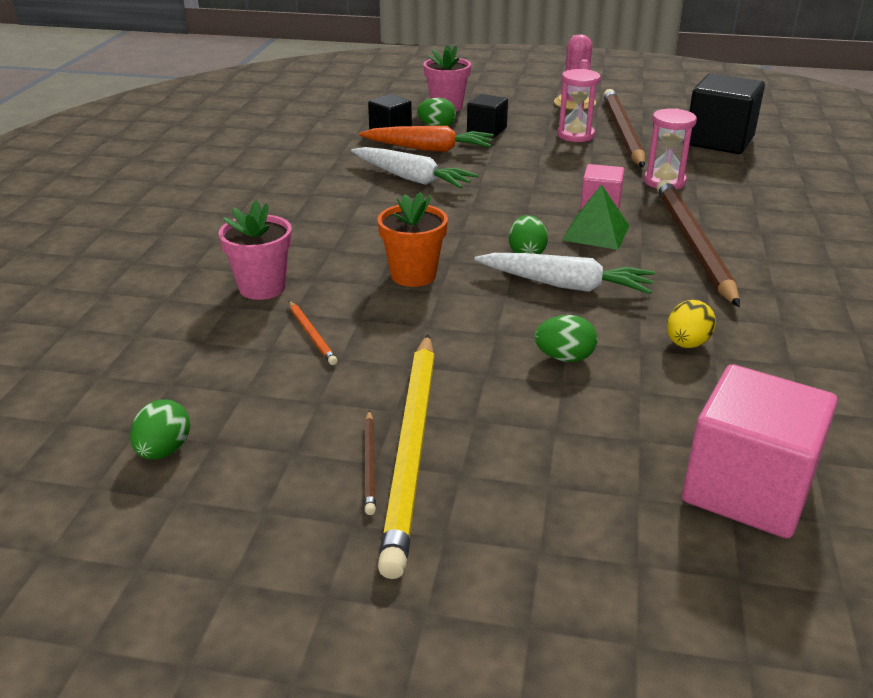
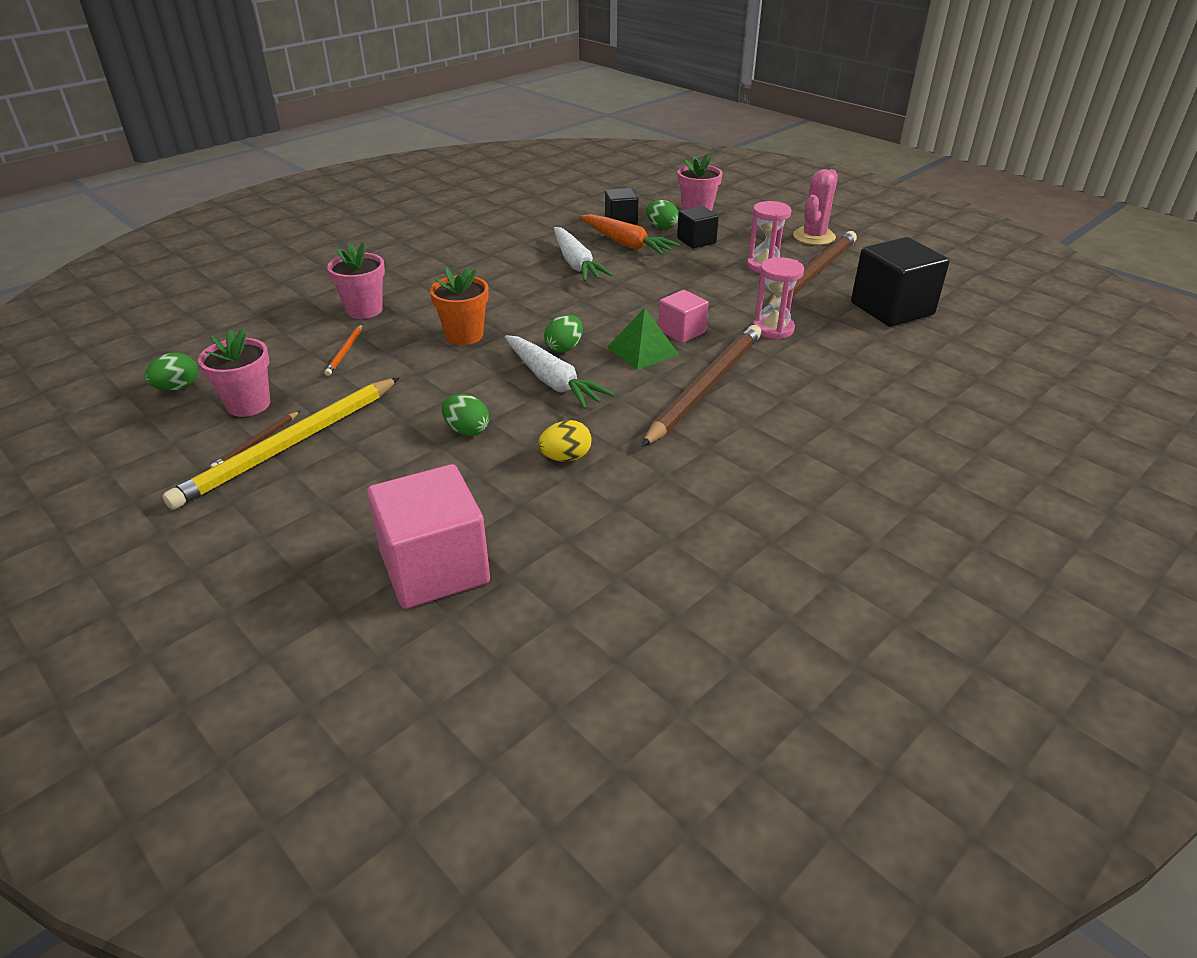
camera: 35 degrees right, 5 degrees up
(290, 430) = (248, 404): none -> pink flower pot

